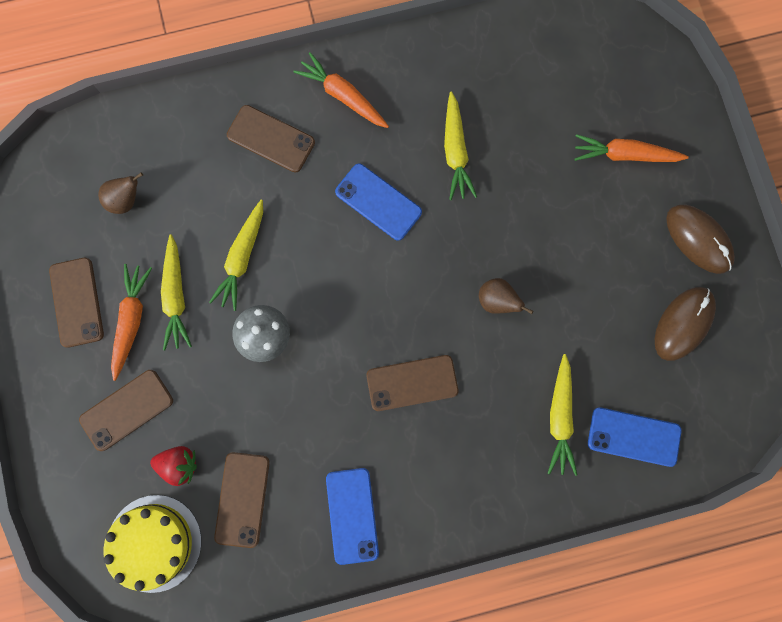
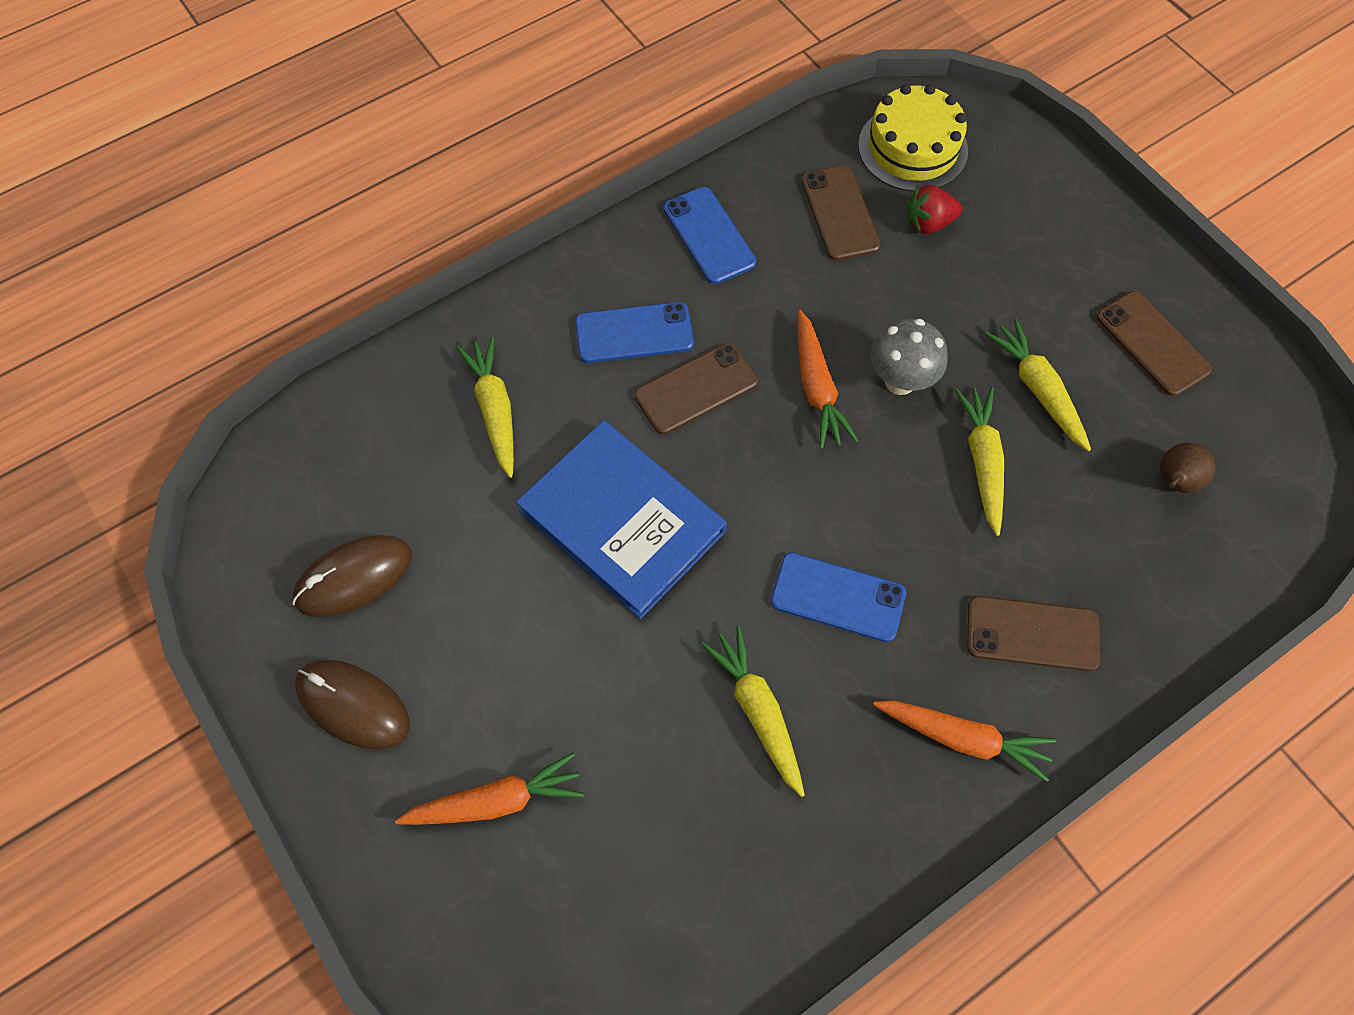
camera: 160 degrees right, 15 degrees down
(127, 410) = (1019, 254): brown phone -> none
(131, 321) = (1074, 345): orange carrot -> orange carrot (817, 387)
(497, 301) = (622, 521): brown pear -> blue book
(633, 437) = (393, 418): blue phone -> blue phone (634, 333)
(683, 324) = (354, 577): brown mouse -> brown mouse turned 45 degrees clockwise

